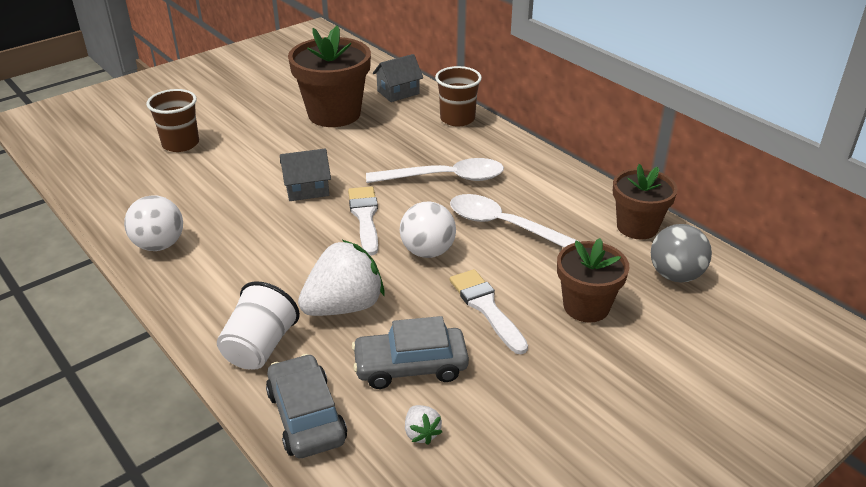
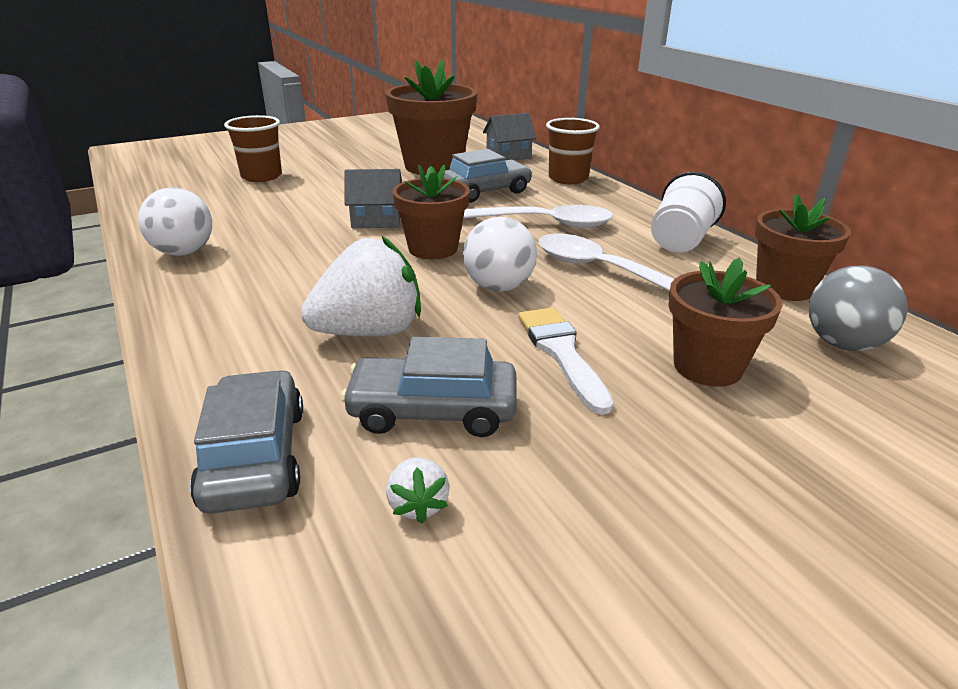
camera: 10 degrees right, 5 degrees down
(259, 347) = (238, 364): white cup -> white cup (680, 241)
(365, 217) = (433, 248): white brush -> brown flower pot
(389, 143) = (485, 191): none -> grey car

